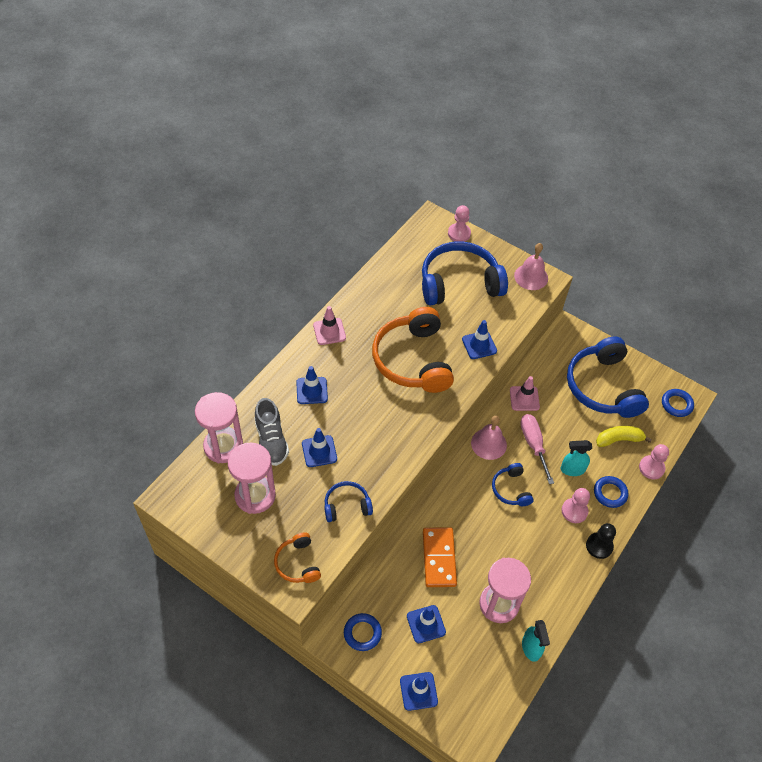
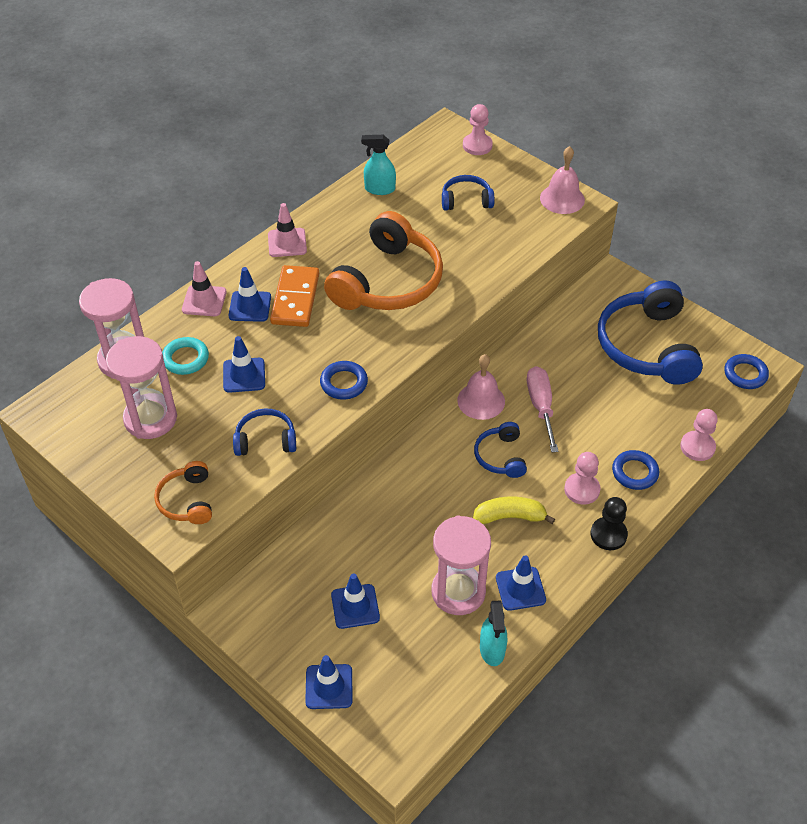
camera: 10 degrees right, 5 degrees down
(271, 441) = (185, 359): grey shoe -> turquoise ring
(362, 633) = (268, 609): blue ring -> blue ring (344, 383)
(413, 360) = (388, 282): orange headphones -> orange headphones turned 150 degrees counterclockwise
(439, 558) = (388, 529): orange domino -> orange domino (295, 299)
(459, 283) = (466, 200): blue headphones -> blue headphones, size x0.49
(479, 345) = (478, 271): blue traffic cone -> blue traffic cone (520, 589)
(524, 398) = (538, 352): pink traffic cone -> pink traffic cone (204, 301)
(572, 469) = (588, 440): turquoise spray bottle -> turquoise spray bottle (379, 189)
(619, 440) = (658, 410): yellow banana -> yellow banana (510, 517)

